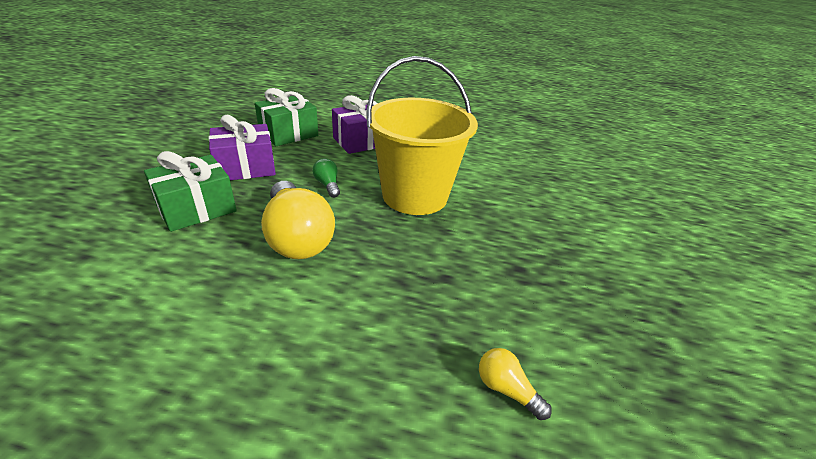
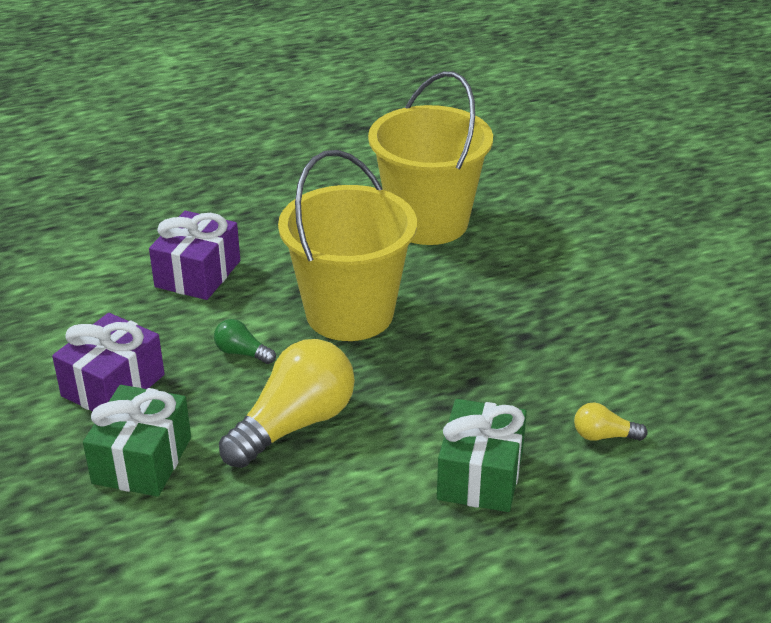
camera: 35 degrees left, 0 degrees up
(288, 134) = (88, 312): green gift -> green gift (480, 475)
(297, 237) = (294, 424): yellow light bulb -> yellow light bulb turned 75 degrees counterclockwise
(524, 173) = (428, 222): none -> yellow bucket

